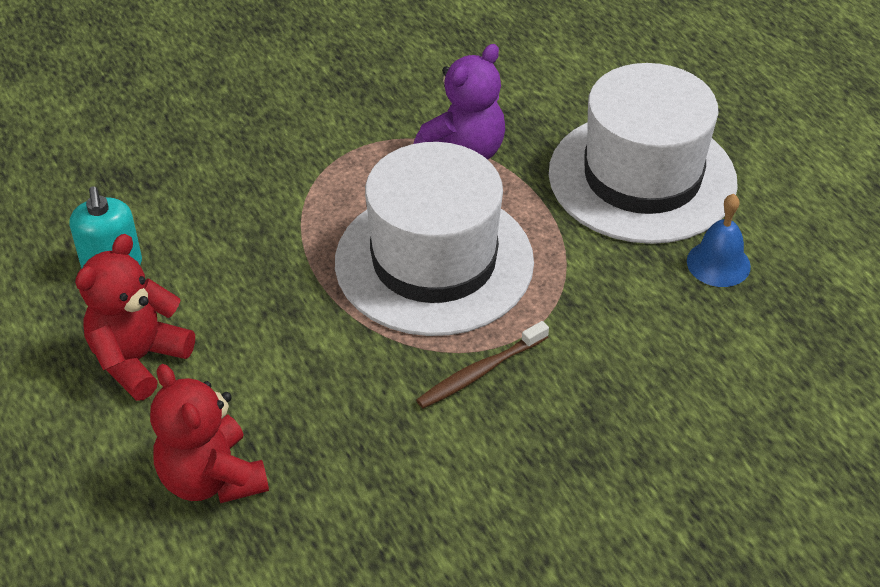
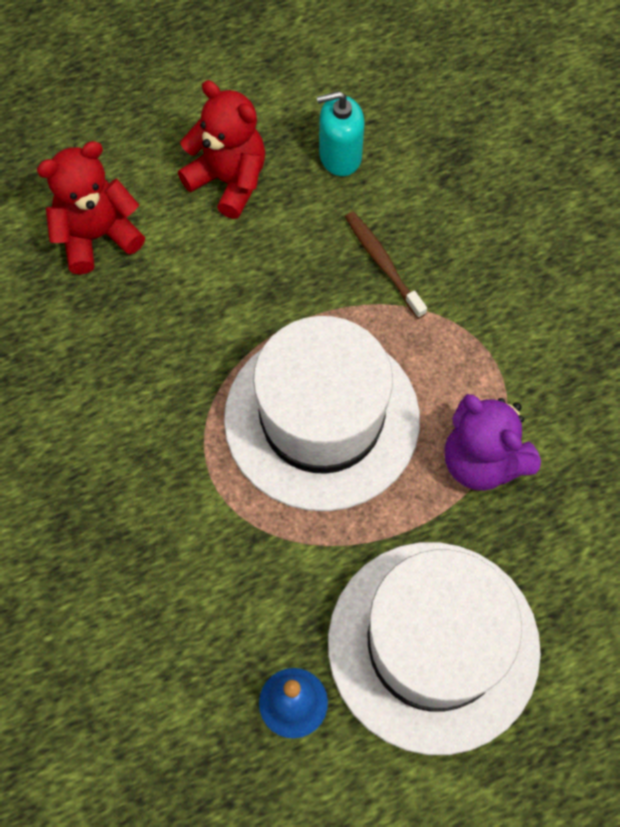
camera: 95 degrees right, 20 degrees up
(481, 372) = (177, 447): brown toothbrush -> brown toothbrush (383, 264)

